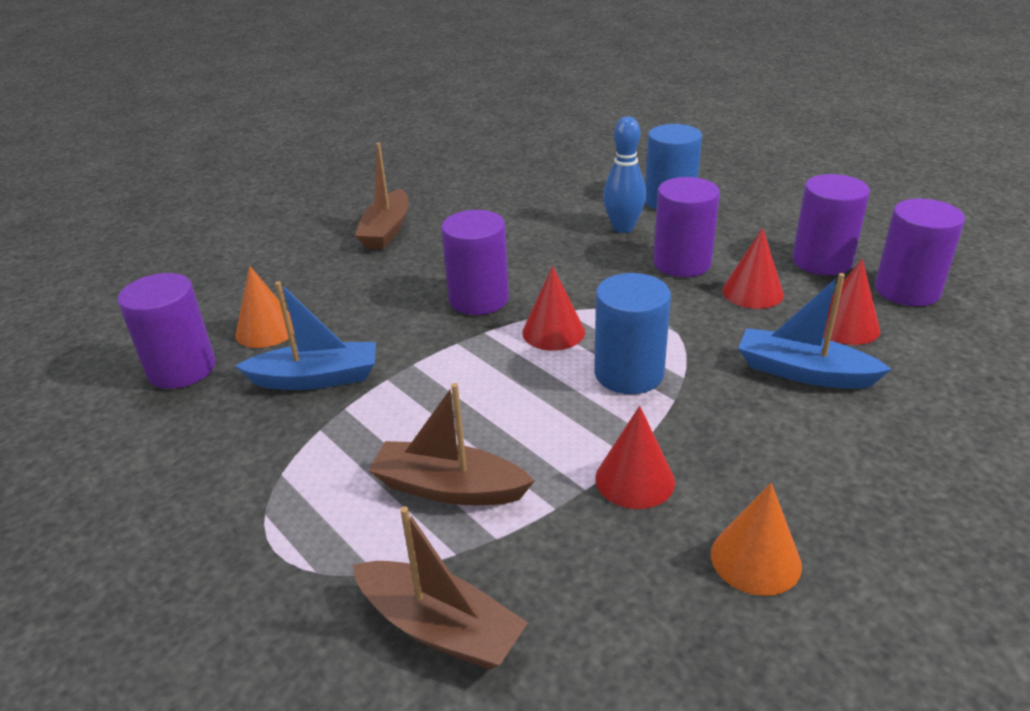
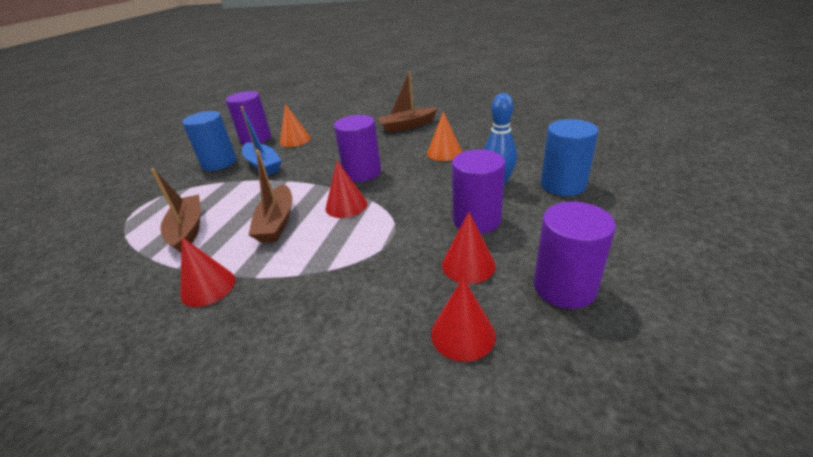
camera: 60 degrees right, 0 degrees up
(440, 627) = (85, 267): brown boat -> brown boat (277, 222)
(629, 373) = (318, 247): blue cylinder -> blue cylinder (219, 163)
(755, 559) = (135, 367): orange cone -> orange cone (444, 152)
(803, 372) = (369, 327): blue boat -> none
(907, 290) = (575, 362): purple cylinder -> none

